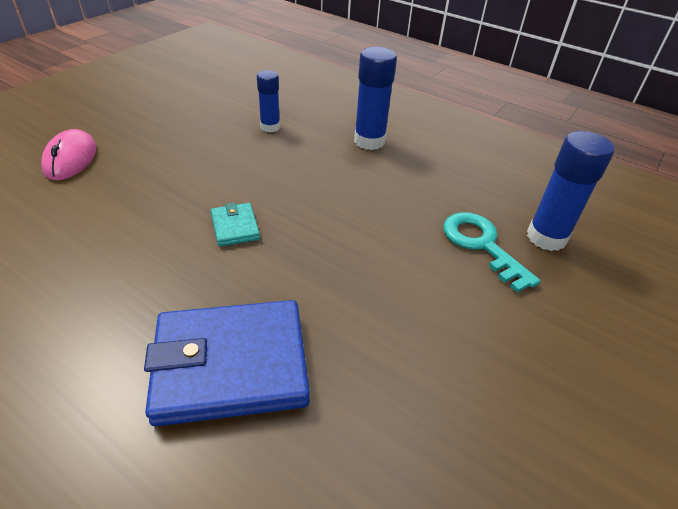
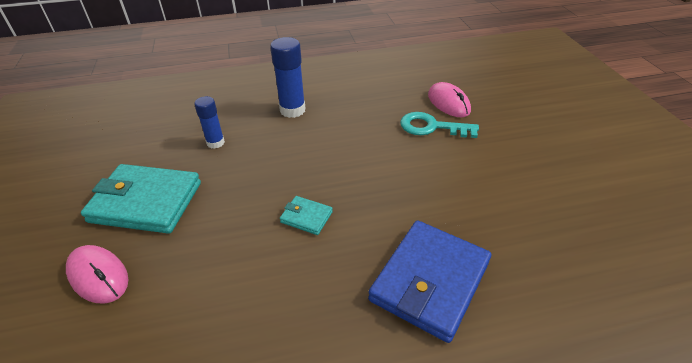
camera: 45 degrees left, 0 degrees up
(164, 135) = (146, 202): none -> turquoise wallet
(546, 237) = (448, 103): blue glue stick -> pink mouse

